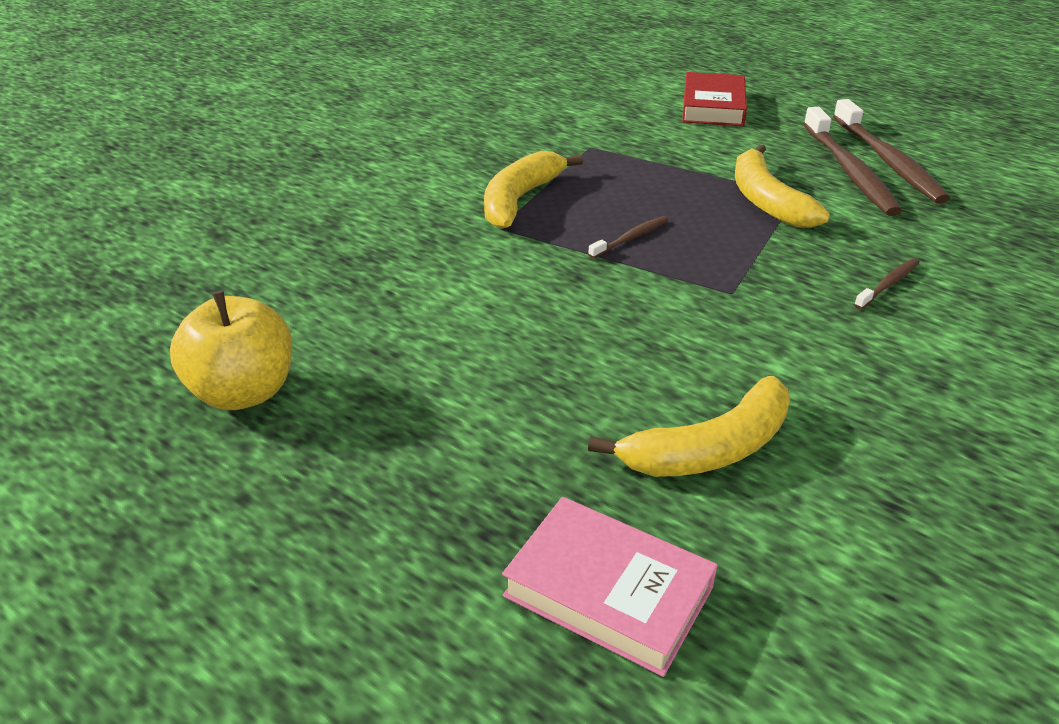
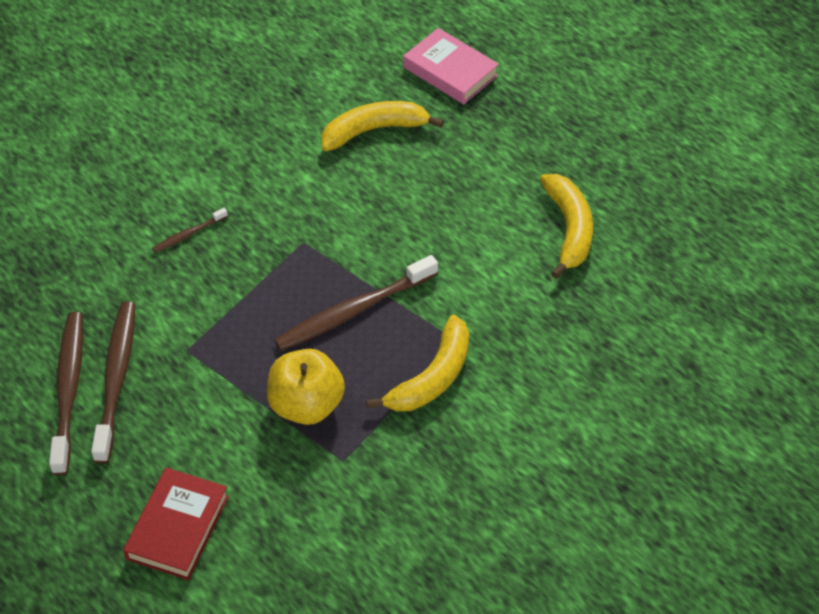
camera: 170 degrees left, 15 degrees up
(243, 392) = (637, 201): yellow apple -> yellow apple (306, 405)
(630, 238) = (353, 311): brown toothbrush -> brown toothbrush, size x2.09
(767, 201) = (218, 344): yellow banana -> yellow banana (569, 229)

